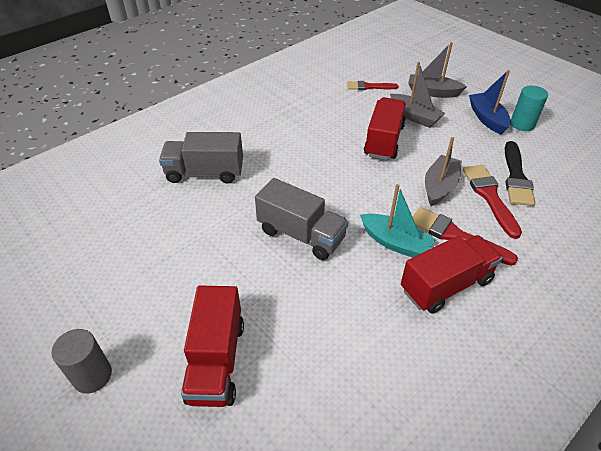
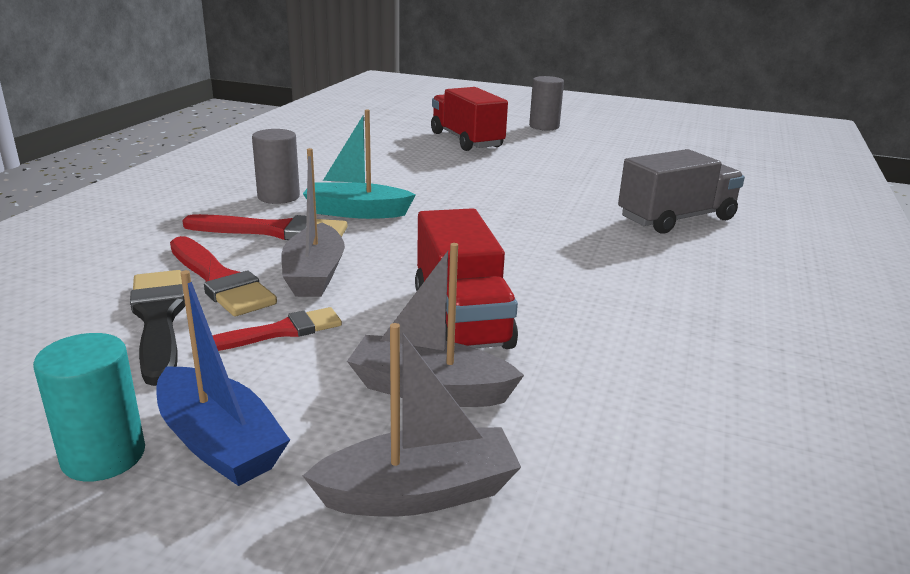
camera: 150 degrees right, 20 degrees down
(301, 234) = (478, 198): grey truck -> none
(369, 87) = (622, 447): red brush -> red brush (279, 332)
(446, 285) = (278, 197): red truck -> grey cylinder

